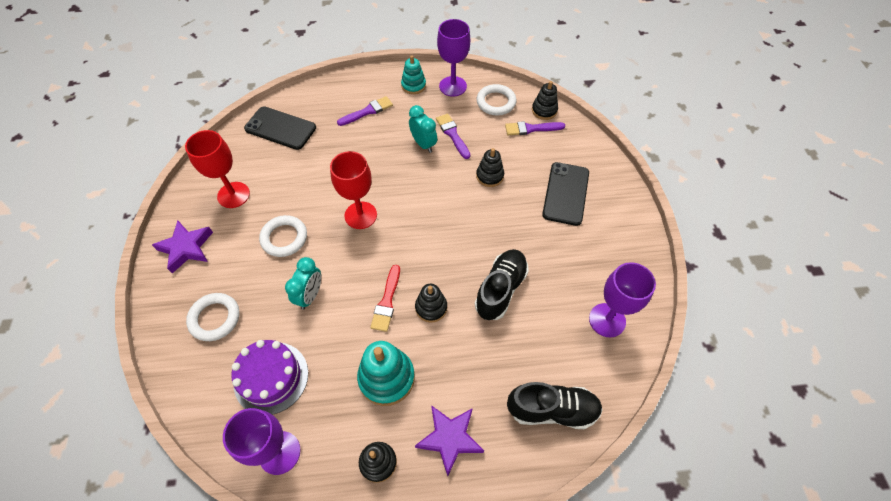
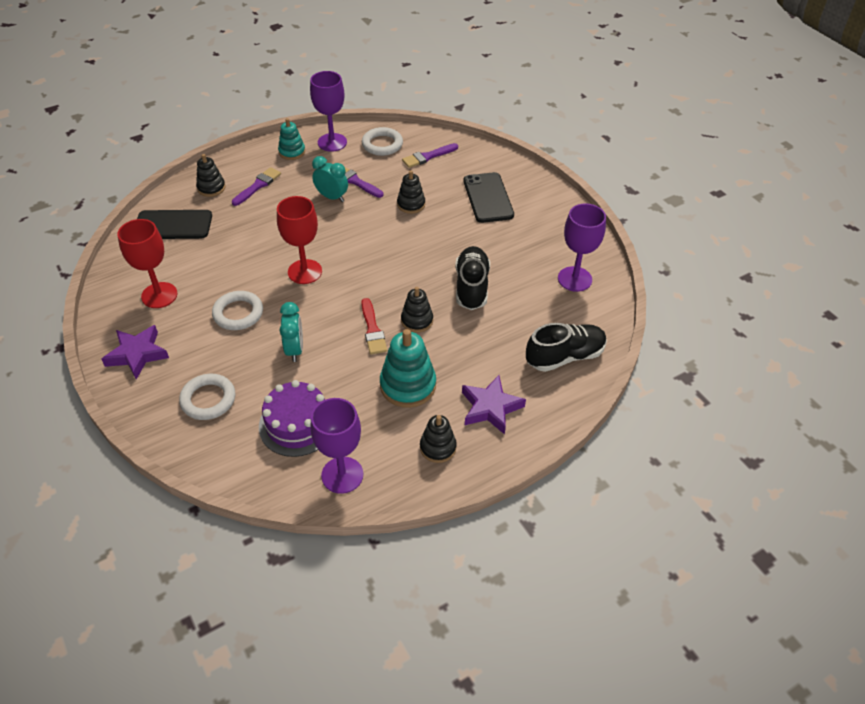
camera: 25 degrees left, 10 degrees down
(544, 110) = (431, 139): black stacking toy -> black stacking toy (211, 188)

